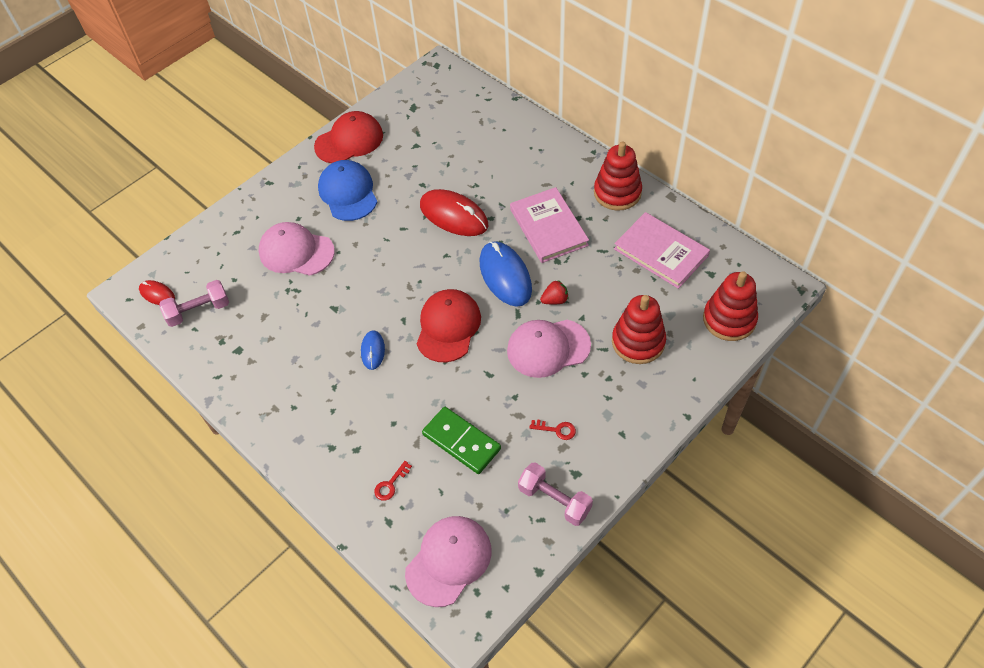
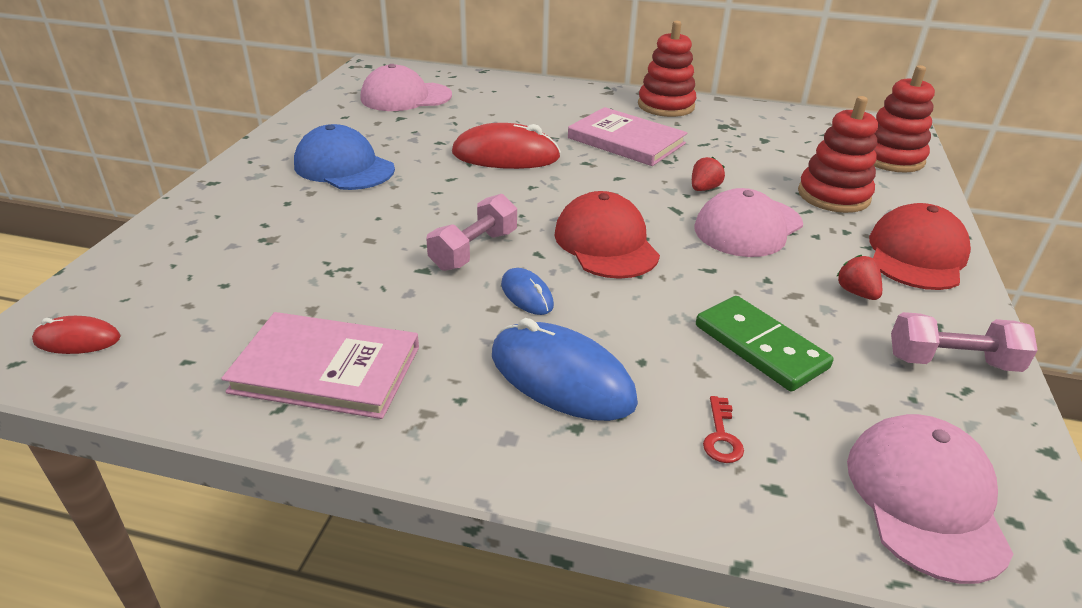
camera: 35 degrees left, 20 degrees down
(198, 311) = (180, 337): pink dumbbell -> pink dumbbell (474, 250)
(296, 252) = (311, 232): pink cap -> pink cap (406, 97)
(349, 141) = (306, 129): red cap -> red cap (916, 255)
(461, 442) = (760, 347): green domino -> green domino turned 45 degrees clockwise
(505, 276) = (624, 185): blue mouse -> blue mouse (561, 378)
(557, 430) = (856, 293): red key -> red strawberry
(661, 252) = (762, 132): pink book -> pink book (326, 369)

